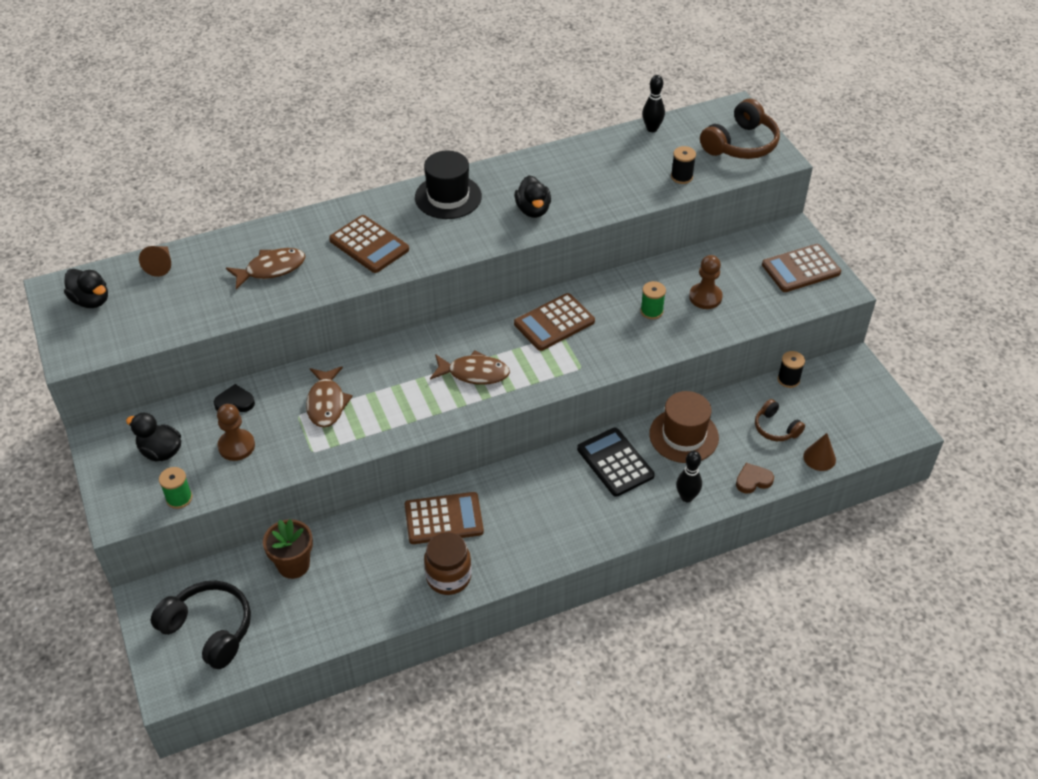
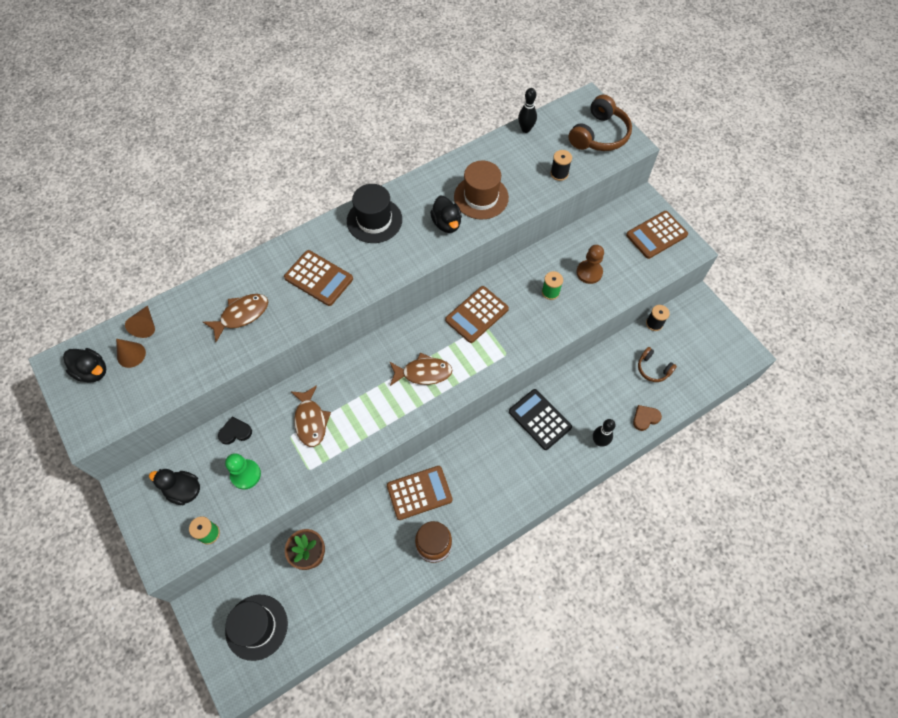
camera: 10 degrees left, 15 degrees up
(209, 629) = (256, 627): black headphones -> black hat
(236, 446) = (245, 475): brown pawn -> green pawn
(683, 436) = (586, 387): brown hat -> brown hat (481, 197)
(819, 458) = (690, 390): brown cone -> brown cone (131, 355)

